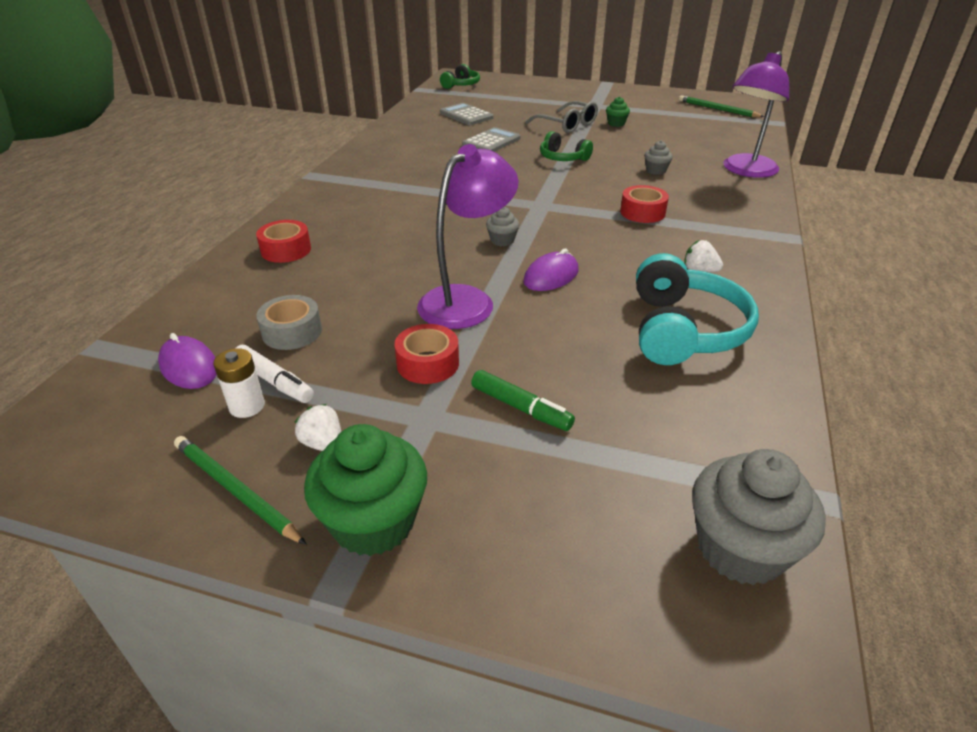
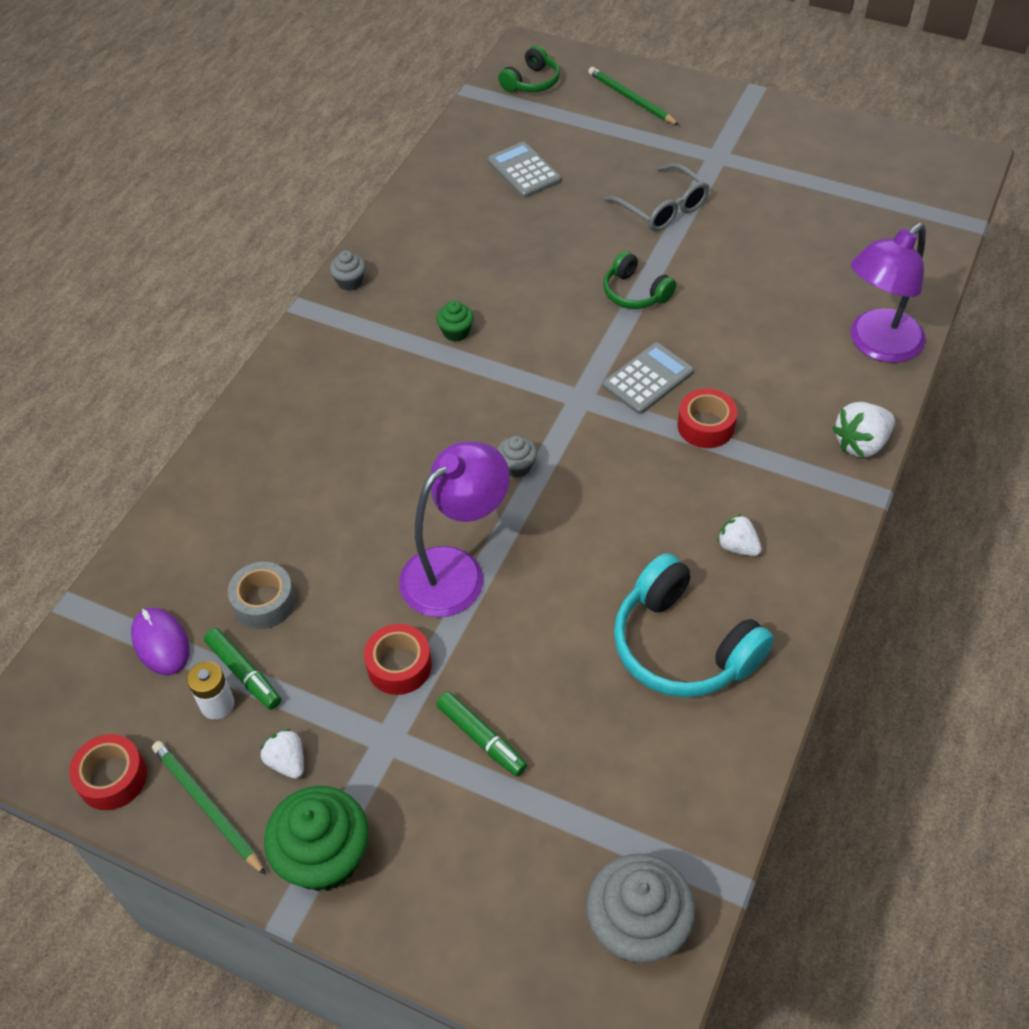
camera: 10 degrees right, 15 degrees up
(274, 381) = (244, 673): white marker -> green marker
(286, 250) = (262, 460): red tape -> red tape (112, 778)
(491, 142) = (546, 244): grey calculator -> grey calculator (648, 379)
(551, 276) = (560, 539): purple mouse -> none
(616, 123) = (734, 209): green cupcake -> green cupcake (456, 332)
(656, 171) = (753, 334): grey cupcake -> grey cupcake (350, 282)
(683, 330) = (683, 645): turquoise headphones -> turquoise headphones turned 120 degrees clockwise
(718, 109) = (899, 181): green pencil -> green pencil (631, 99)
(763, 214) = (860, 443): none -> white strawberry

